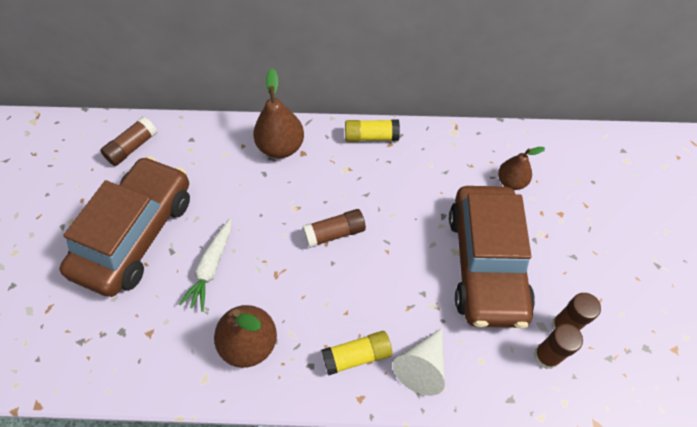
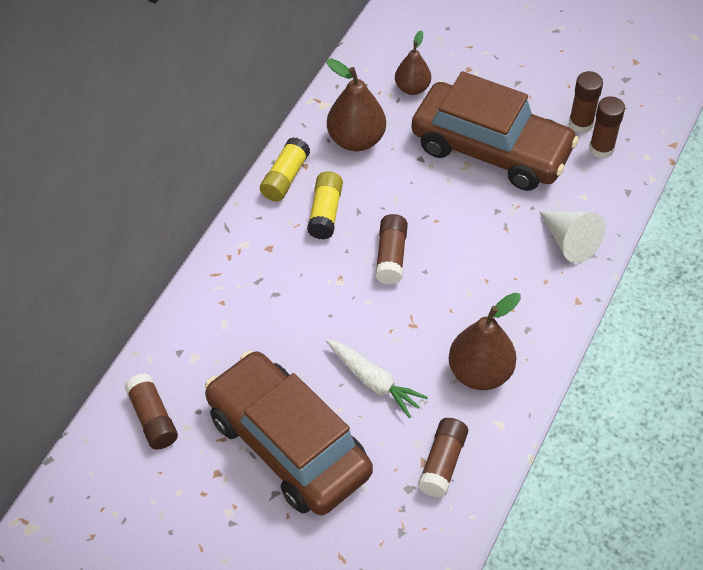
camera: 65 degrees left, 5 degrees down
(152, 348) = (442, 463): none -> brown glue stick
(281, 147) = (248, 265): brown pear -> brown pear (356, 140)
(357, 356) = (535, 288): yellow glue stick -> yellow glue stick (325, 212)

